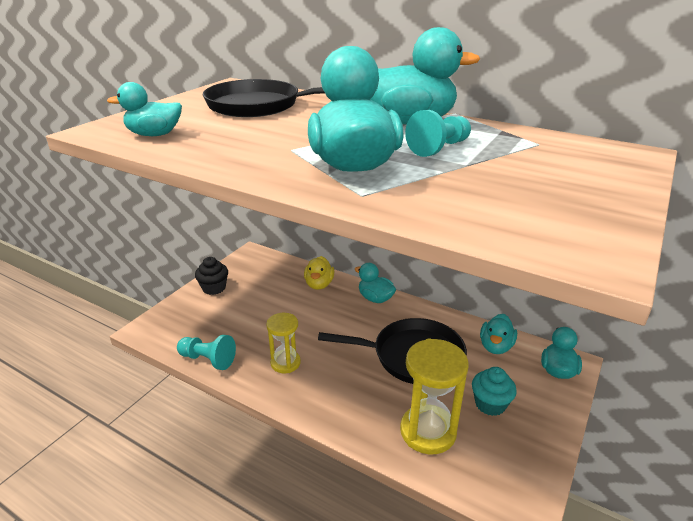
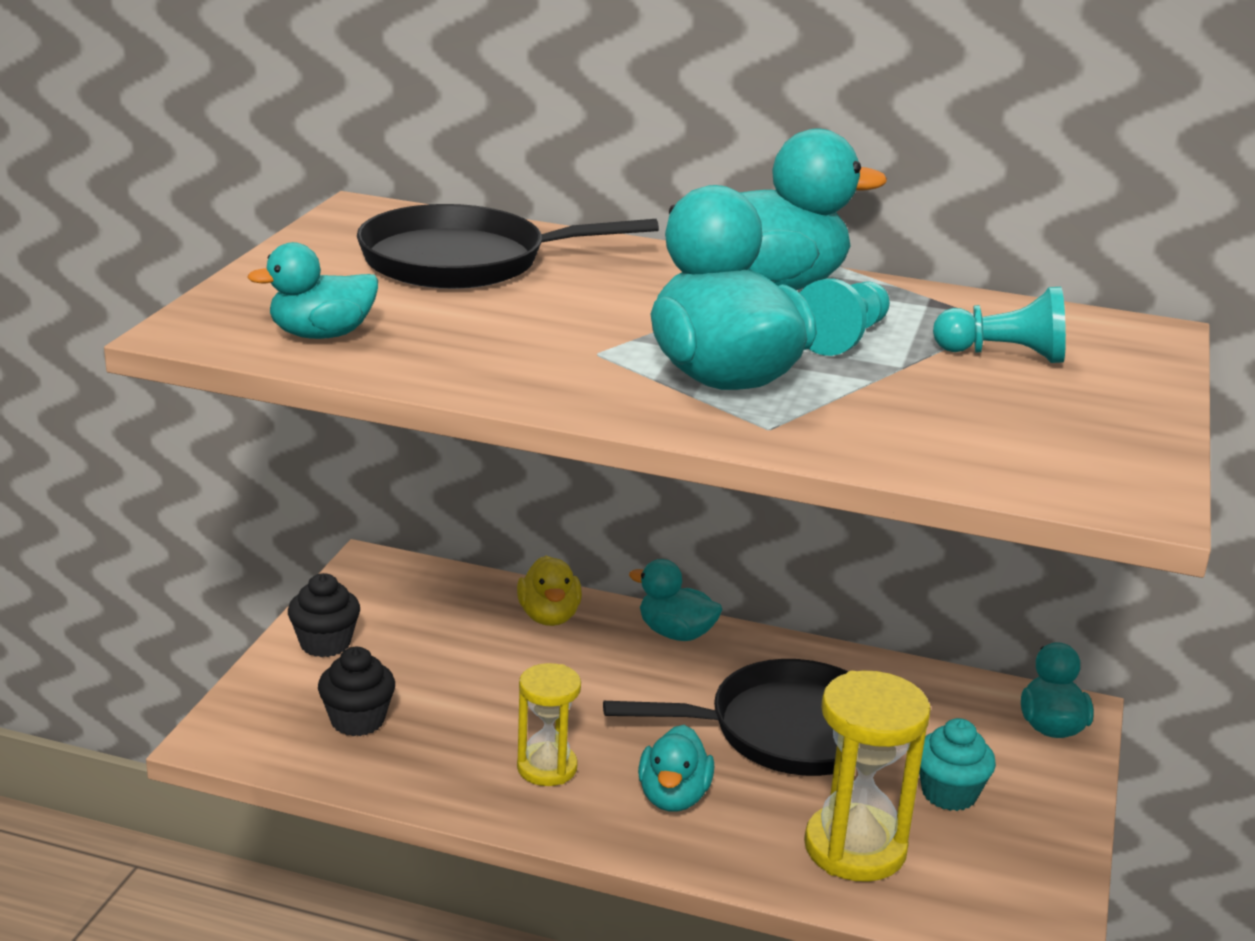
camera: 15 degrees left, 5 degrees down
(208, 360) = (387, 779): turquoise pawn -> turquoise pawn (1004, 355)
(209, 327) = (357, 720): none -> black cupcake
(495, 346) = (933, 698): turquoise duck -> turquoise duck (673, 797)

